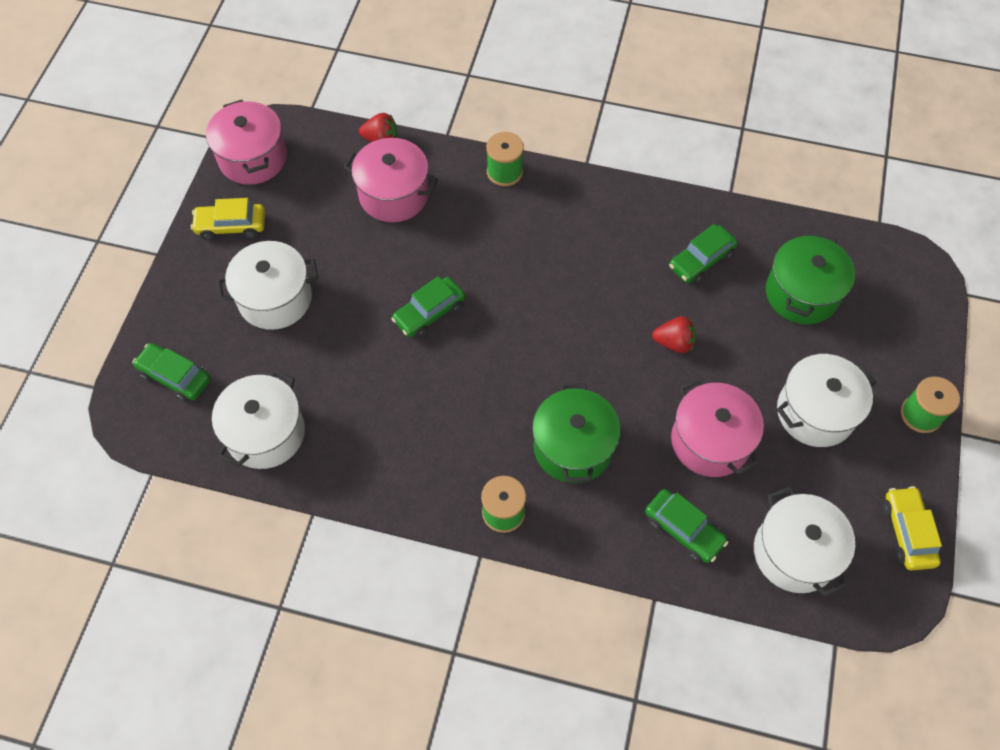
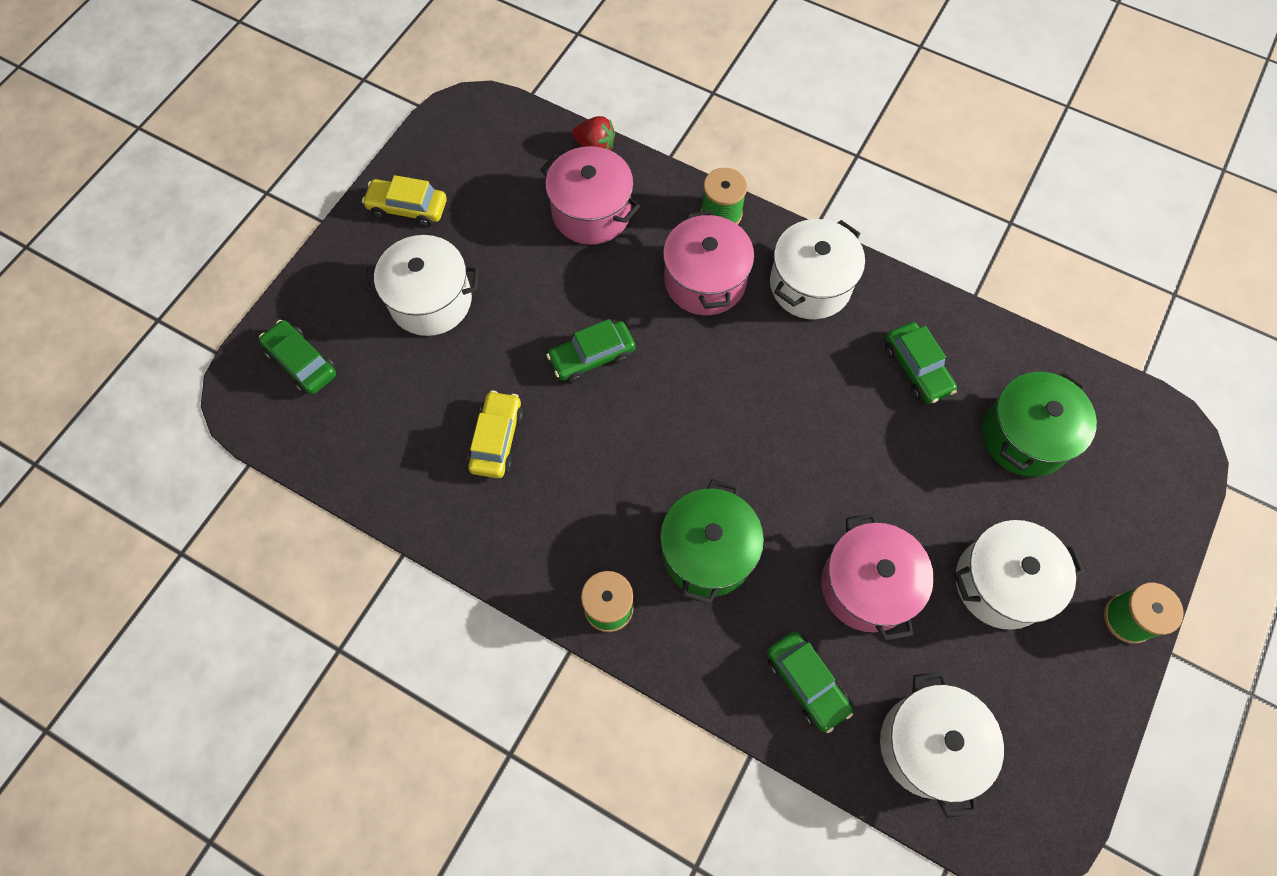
camera: 15 degrees right, 5 degrees up
(253, 158) = (452, 137): pink pot -> pink pot (705, 281)
(265, 433) = (378, 450): white pot -> white pot (810, 285)
(674, 342) = (857, 458): red strawberry -> none
(701, 260) = (916, 369): green car -> green car turned 90 degrees counterclockwise
(907, 532) = (1071, 757): yellow car -> yellow car (497, 439)

